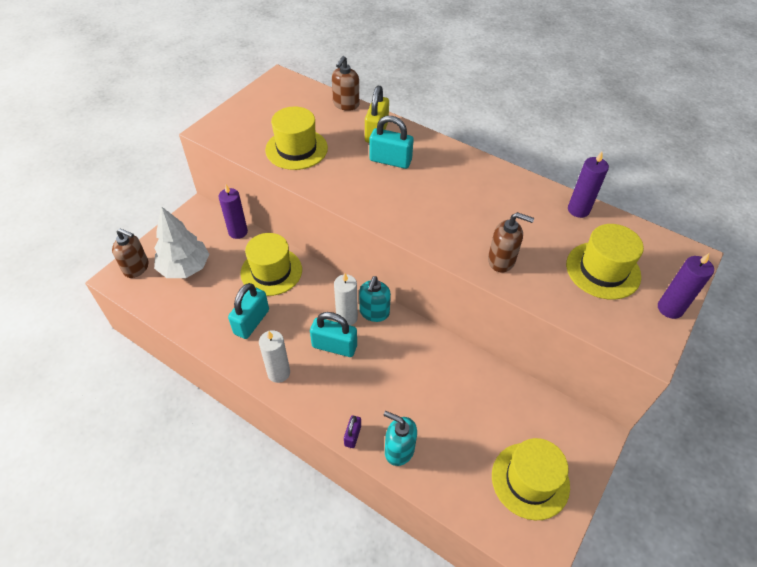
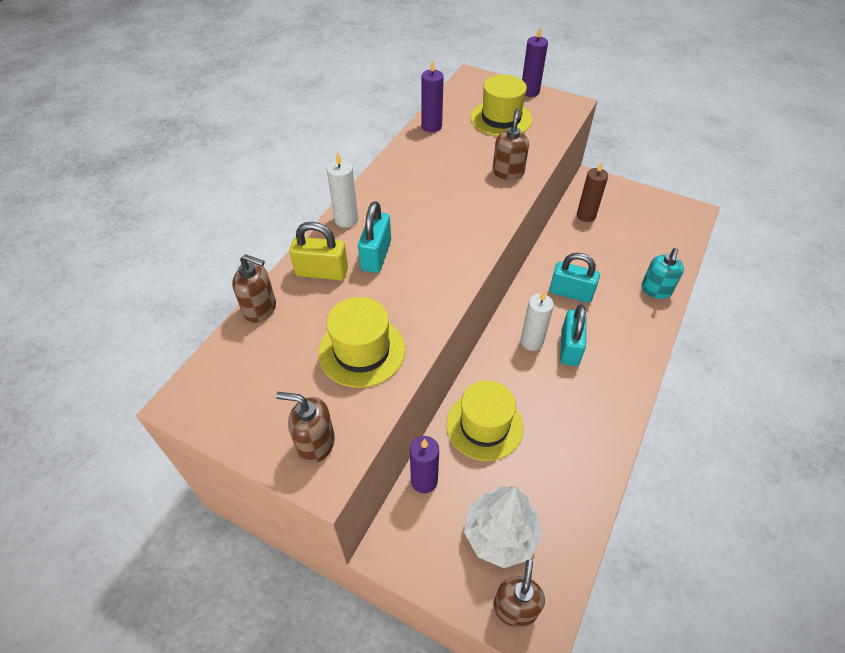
camera: 95 degrees left, 0 degrees up
(231, 127) = (315, 443): none -> brown soap dispenser
(251, 322) = (563, 431): turquoise padlock -> turquoise padlock (570, 293)
(278, 373) = (617, 392): white candle -> white candle (346, 219)
(352, 436) = (657, 323): purple padlock -> none
(374, 312) = (519, 319): turquoise soap dispenser -> none
(525, 408) = (586, 215): none -> brown candle
(530, 480) = (644, 215): yellow hat -> none

